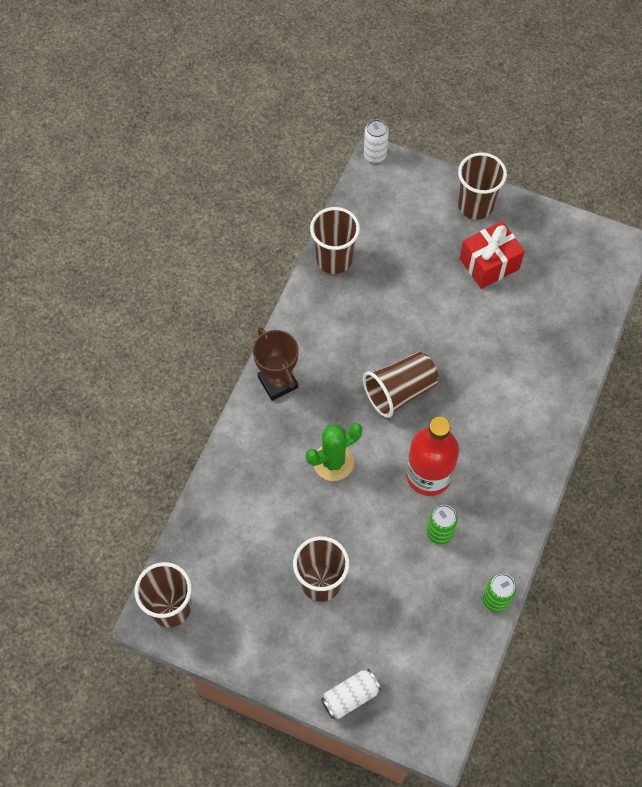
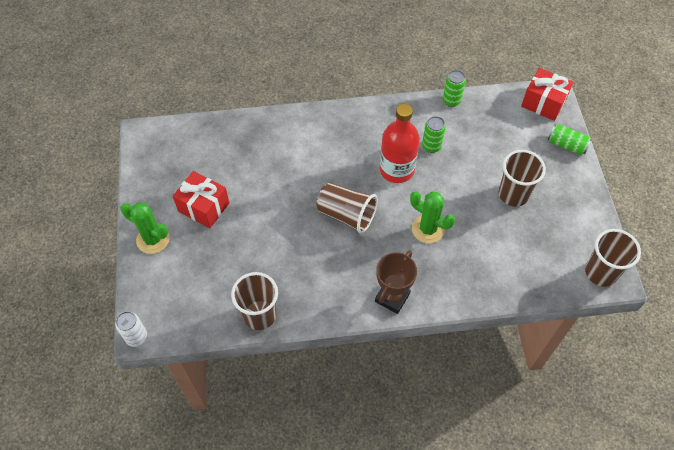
camera: 120 degrees left, 5 degrees down
(350, 696) = (566, 145): white can -> green can
(430, 716) = (543, 103): none -> red gift
(475, 205) = (153, 239): brown cup -> green cactus

